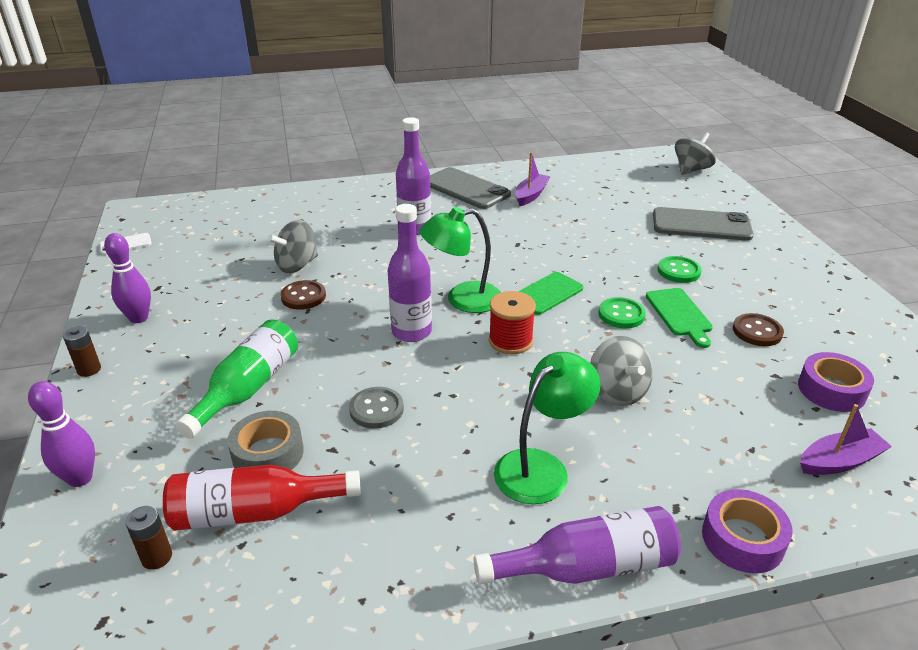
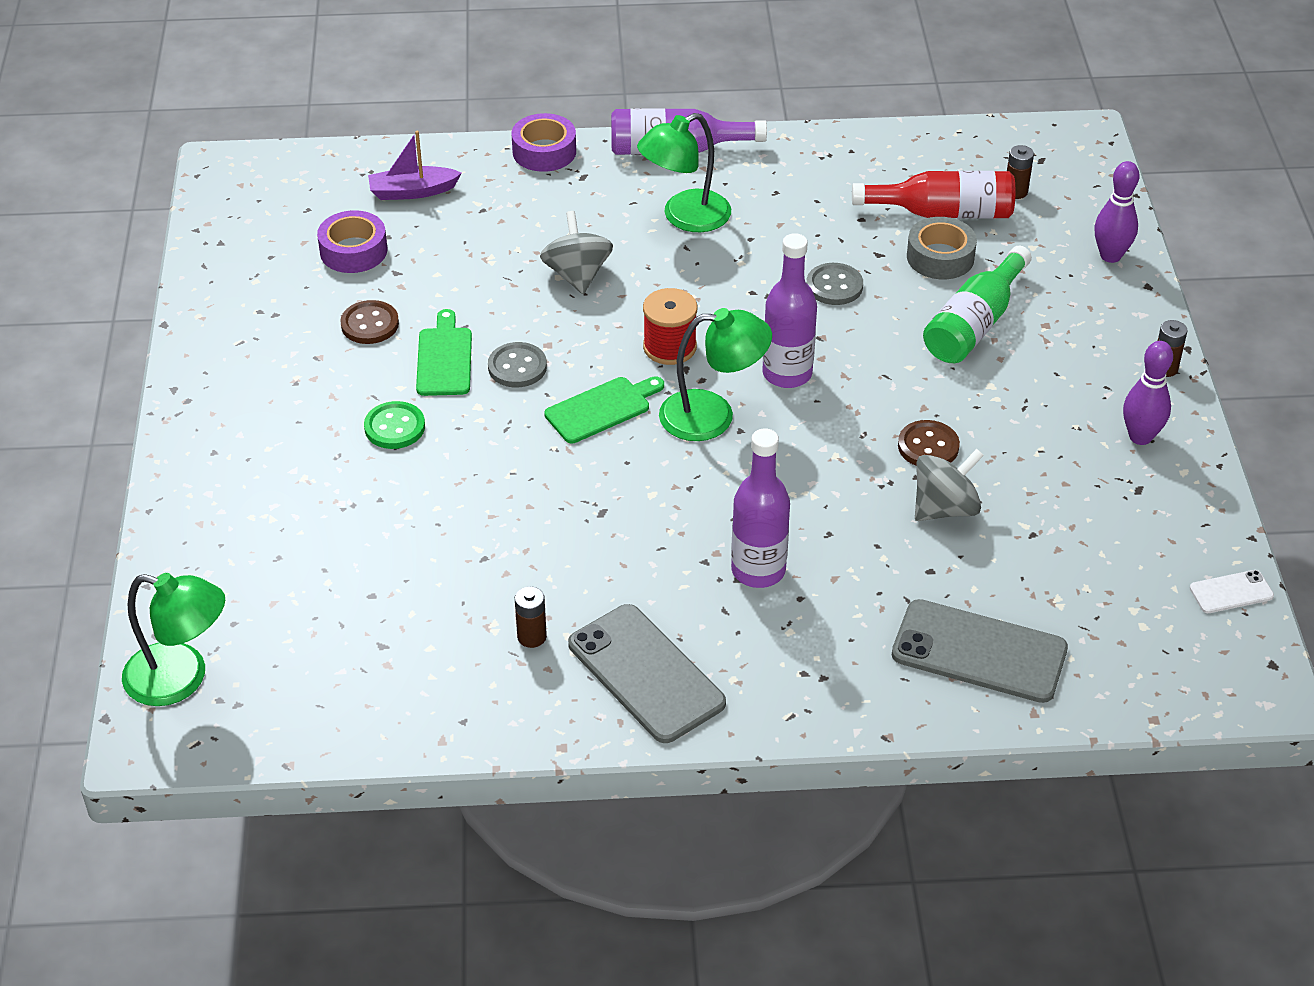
camera: 170 degrees left, 10 degrees up
(531, 195) = (532, 637): purple boat -> brown battery
(621, 314) = (517, 367): green button -> grey button
(691, 170) = (181, 678): grey spinning top -> green lamp
(701, 225) = (288, 517): grey phone -> grey phone (979, 651)

